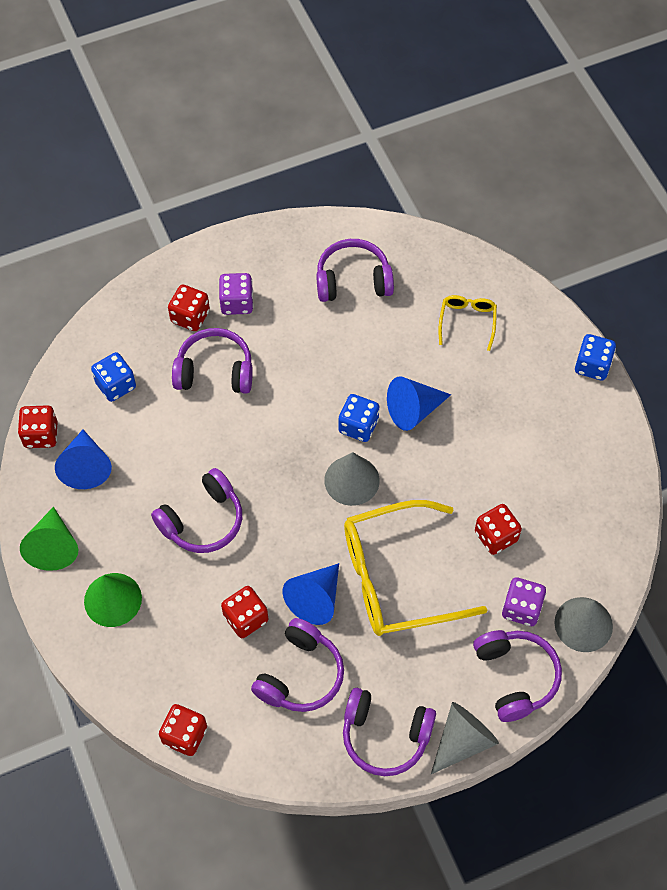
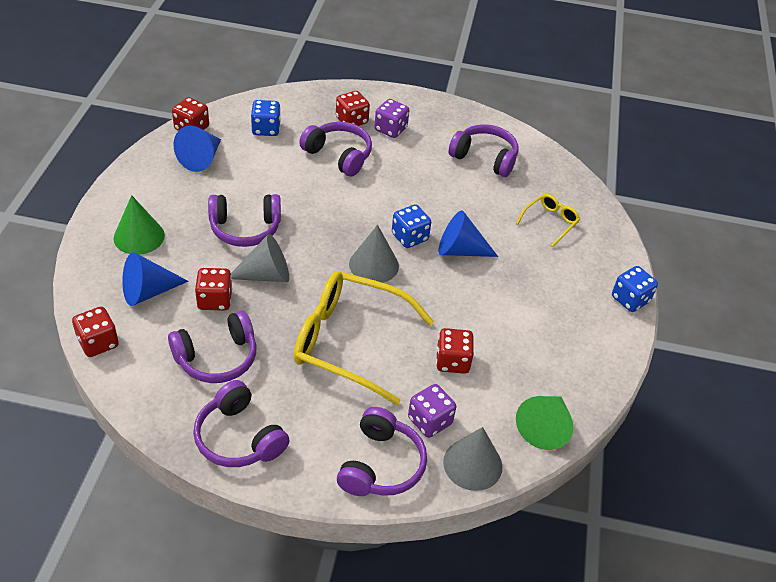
camera: 30 degrees right, 15 degrees down
(53, 547) = (134, 187): green cone -> green cone (544, 427)
(315, 599) = (276, 318): blue cone -> blue cone (148, 292)
(463, 740) = (296, 481): grey cone -> grey cone (266, 275)

